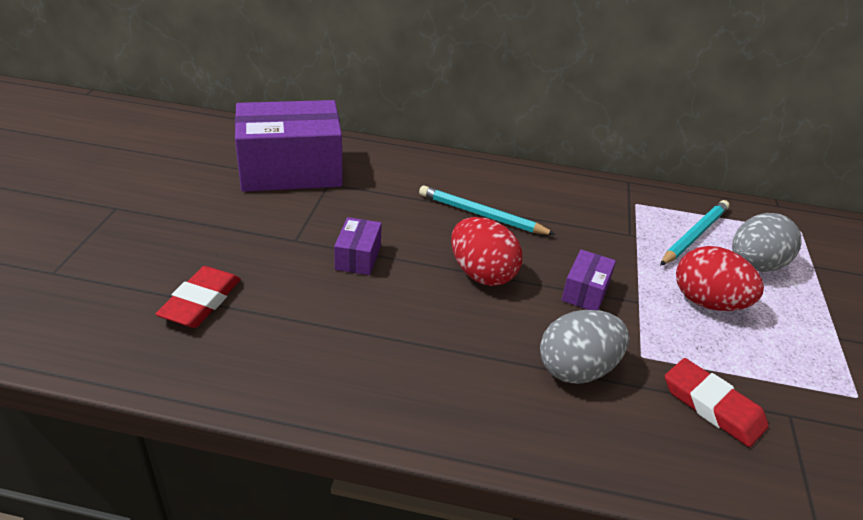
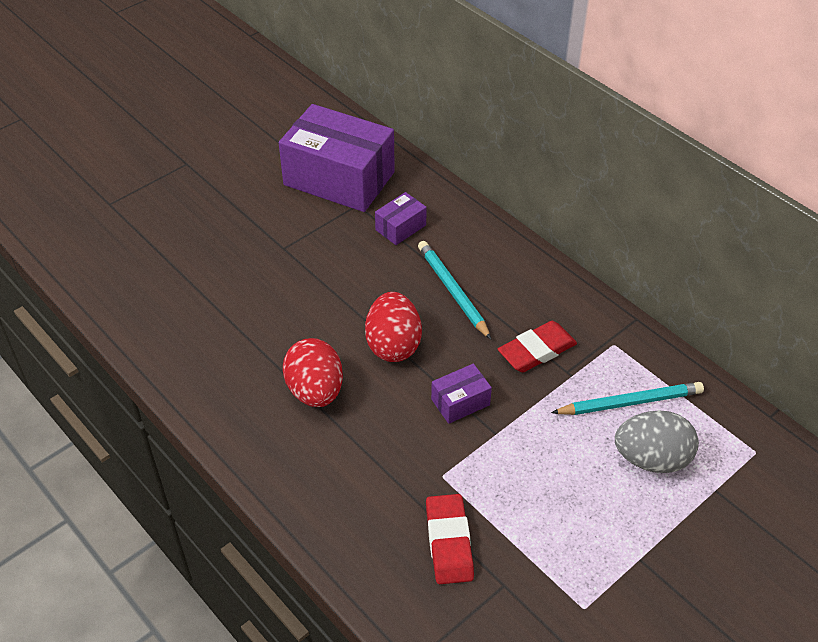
camera: 40 degrees right, 10 degrees up
(201, 301) = (177, 271): red eraser -> red eraser (537, 350)
(358, 257) = (314, 285): purple box -> purple box (400, 227)
(577, 369) = (379, 458): grey egg -> none
(708, 302) = (557, 466): red egg -> red egg (315, 391)

